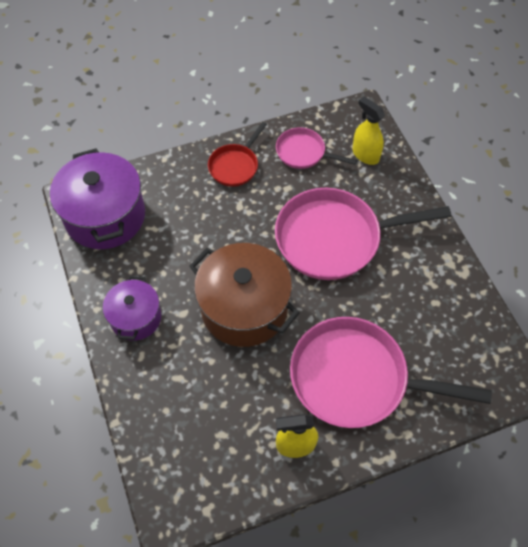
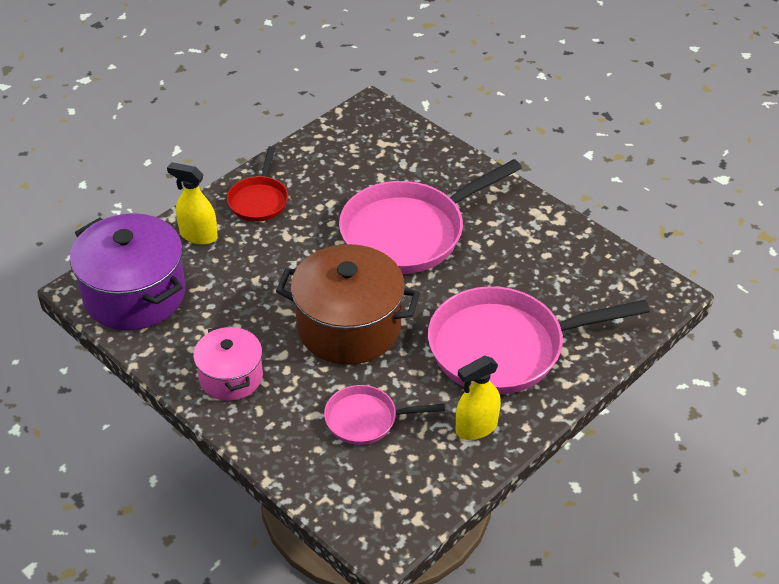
camera: 25 degrees left, 15 degrees down
(136, 317) = (231, 377): purple pot -> pink pot
(303, 153) = (329, 165): pink pan -> pink pan (366, 419)
(365, 155) = (397, 147): yellow spray bottle -> yellow spray bottle (198, 235)

